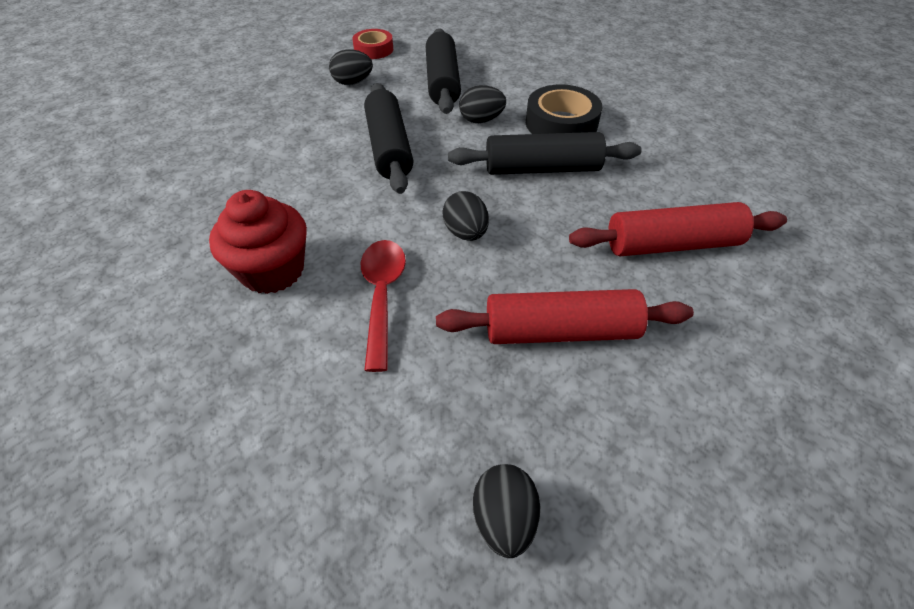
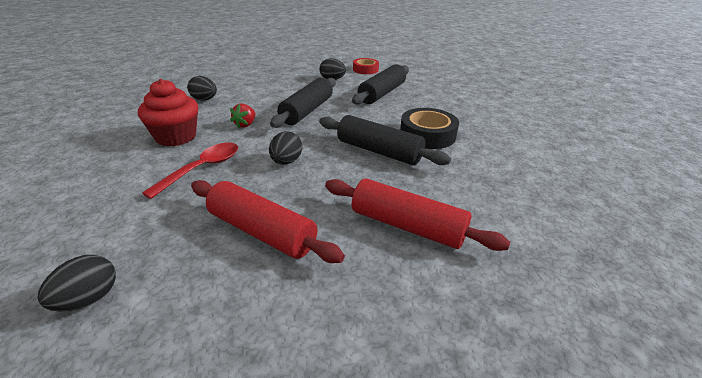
camera: 35 degrees right, 15 degrees down
(340, 205) = (245, 125): none -> red strawberry
(481, 120) = (378, 116): black egg -> black egg (204, 99)

